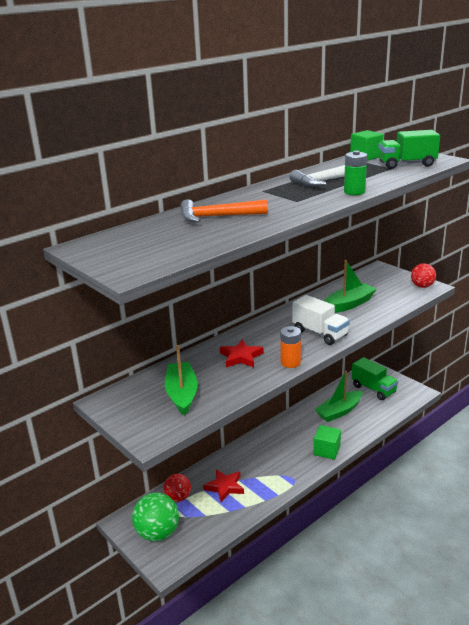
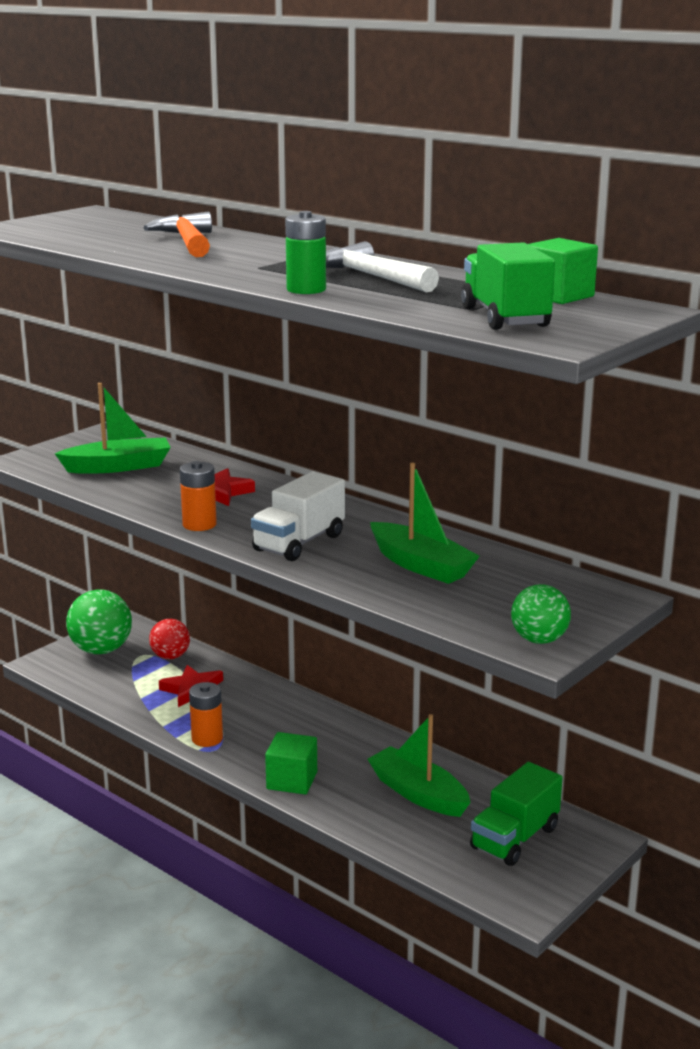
camera: 80 degrees right, 5 degrees down
(282, 481) = (207, 738): none -> orange battery
(422, 286) = (539, 640): red ball -> green ball

